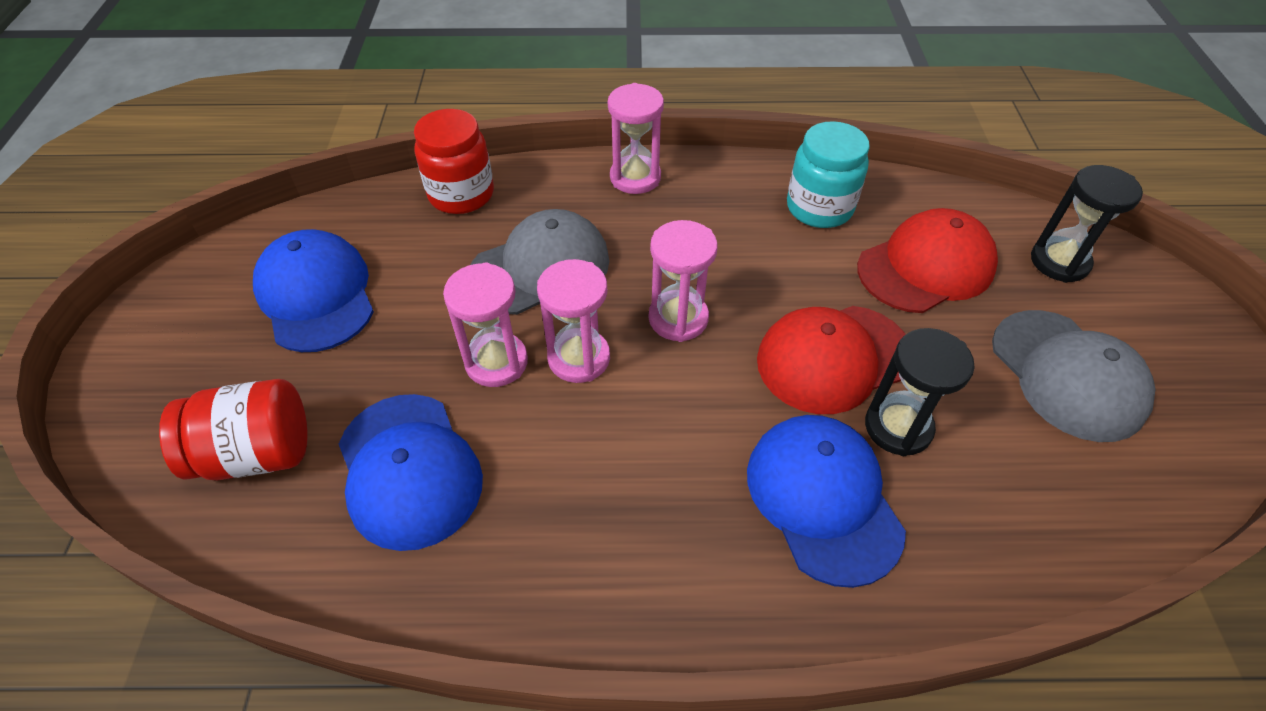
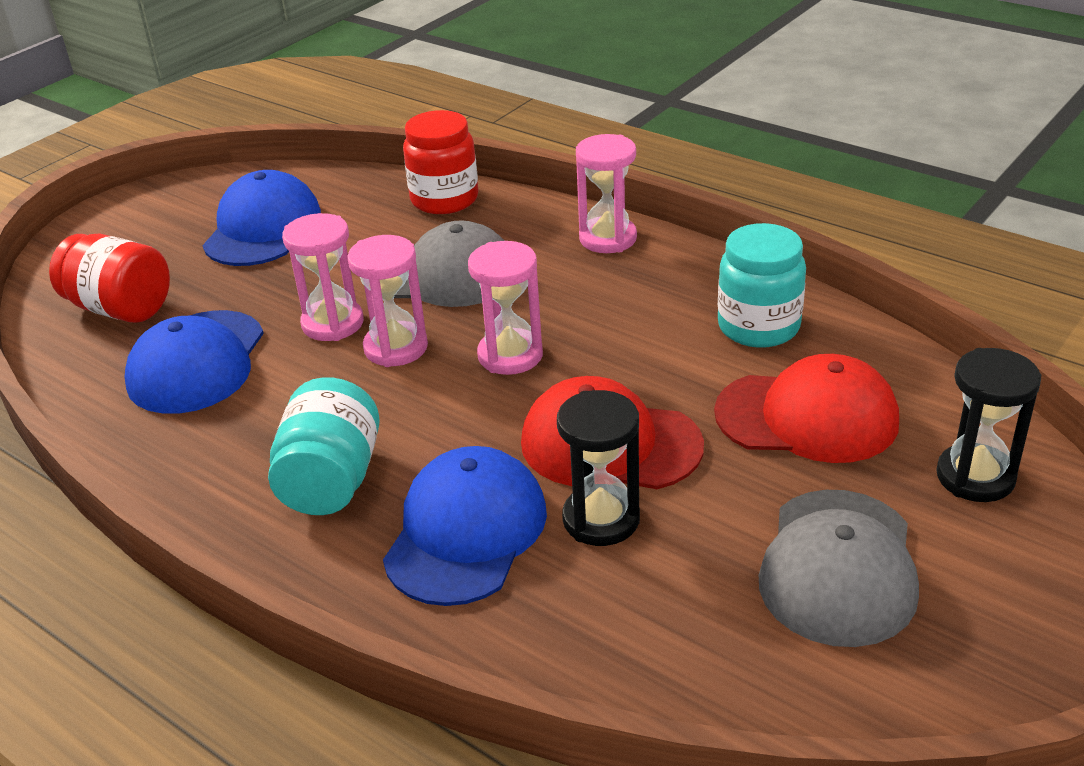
camera: 40 degrees right, 15 degrees down
(669, 518) = (331, 480): none -> turquoise jar

